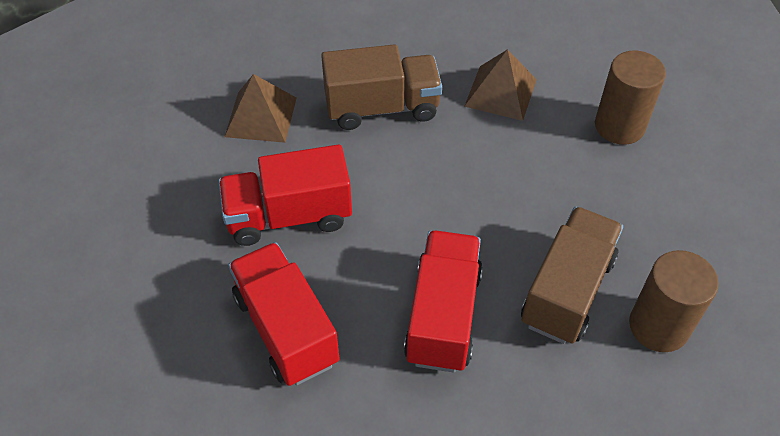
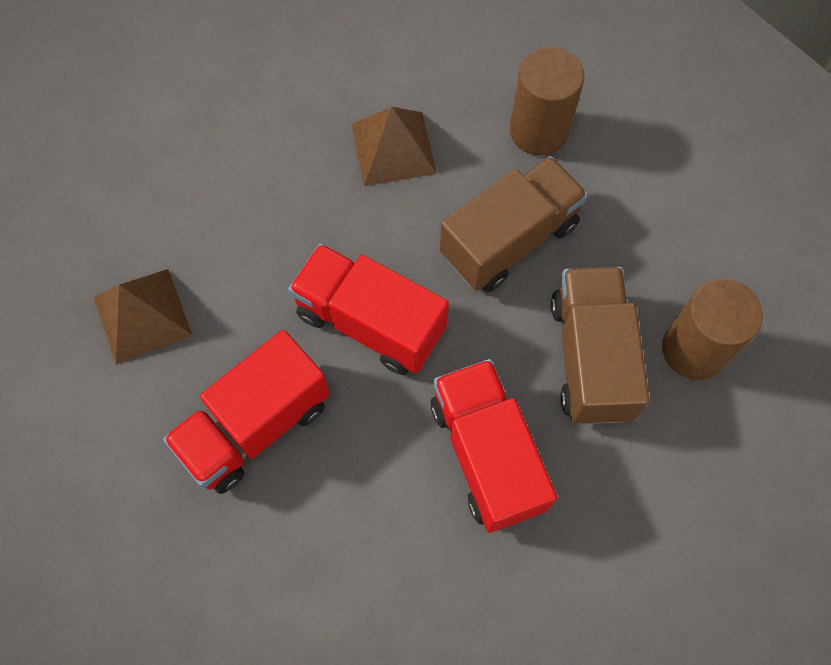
camera: 30 degrees left, 15 degrees up
(286, 329) = (336, 561): red truck -> red truck (370, 322)
(382, 107) = (274, 233): brown truck -> brown truck (509, 240)

